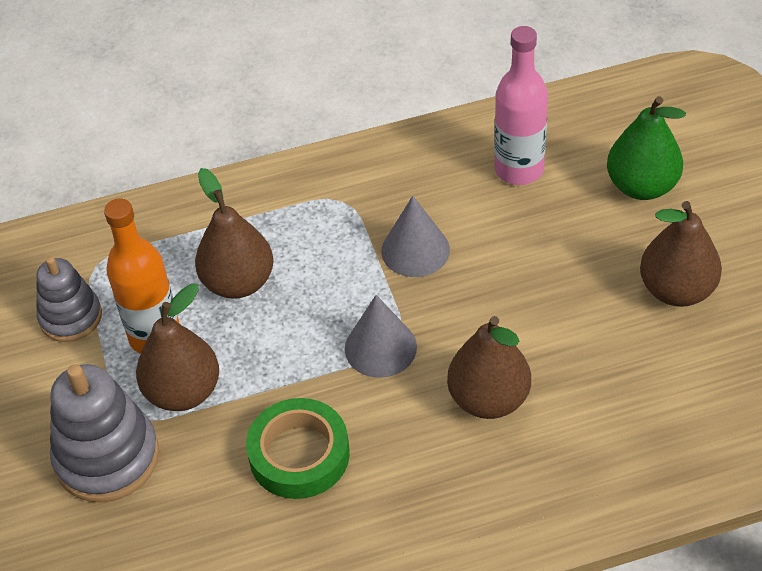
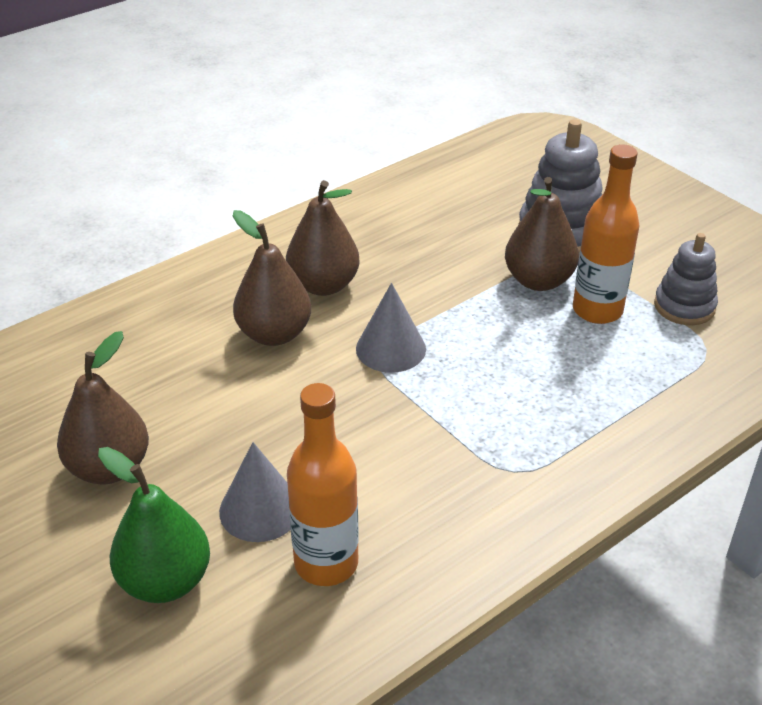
camera: 155 degrees right, 10 degrees down
(238, 282) = (560, 368): brown pear -> brown pear (323, 285)
(299, 454) = (414, 265): green tape -> none
(415, 250) = (404, 440): grey cone -> grey cone (260, 509)
(519, 169) = (326, 563): pink bottle -> orange bottle

